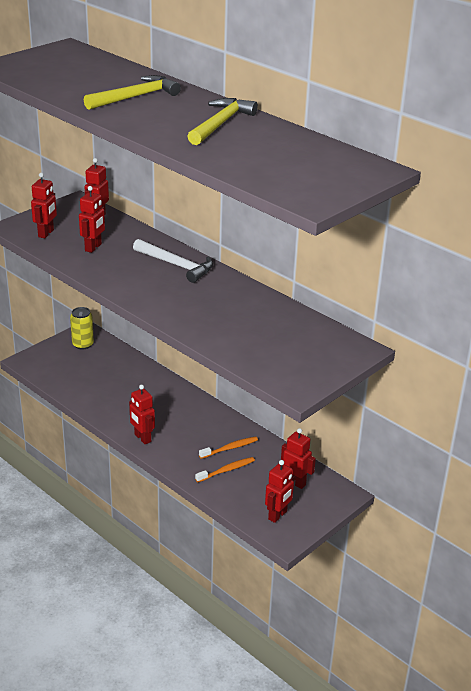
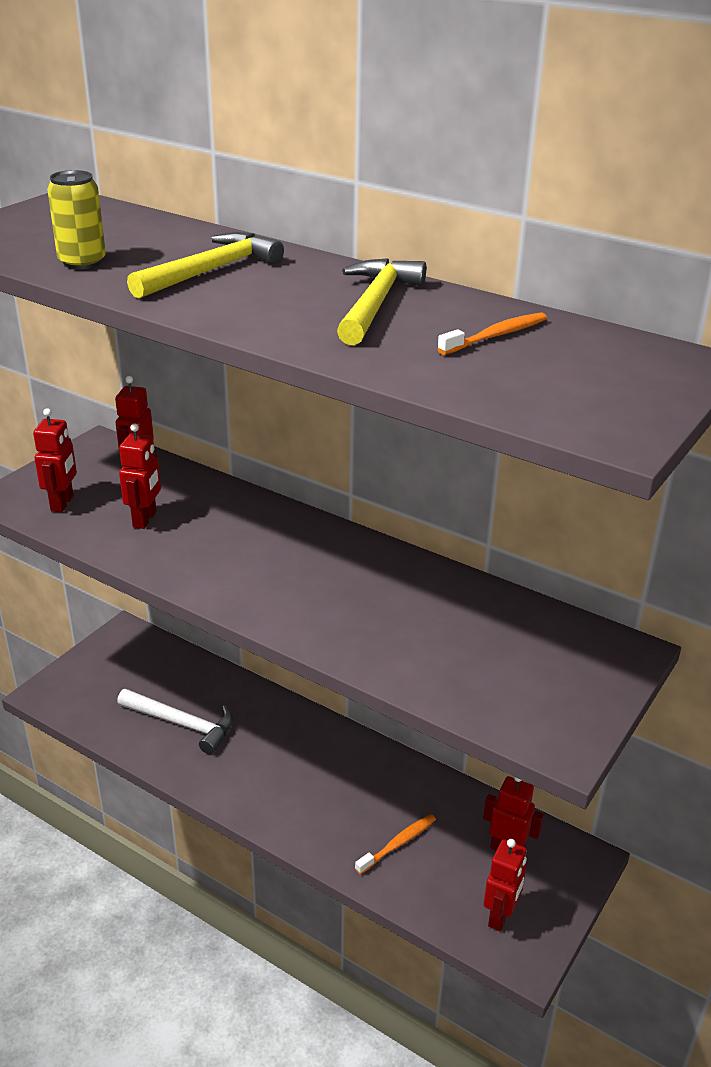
camera: 10 degrees left, 0 degrees up
(83, 344) = (125, 653): yellow can -> yellow can (82, 262)
(142, 438) = (253, 805): red robot -> none
(176, 265) = (286, 535): white hammer -> white hammer (182, 724)
(230, 448) = (391, 802): orange toothbrush -> orange toothbrush (495, 336)

